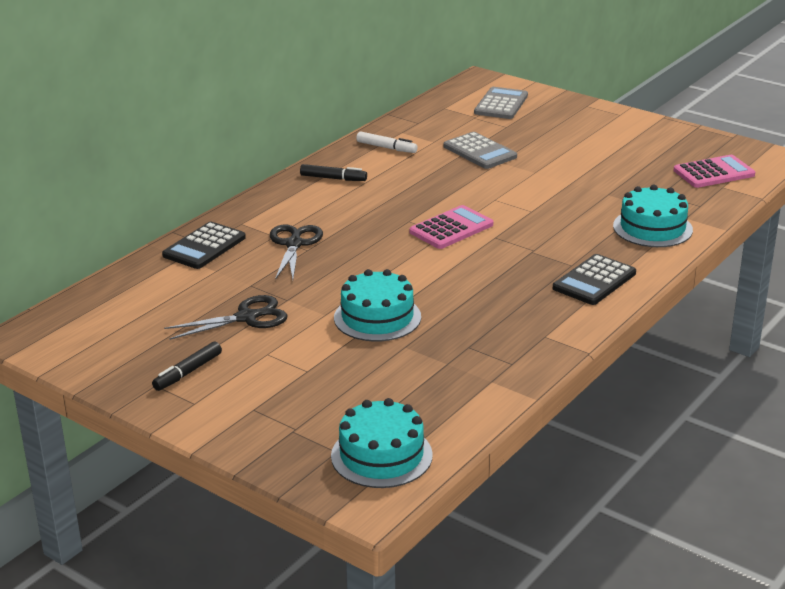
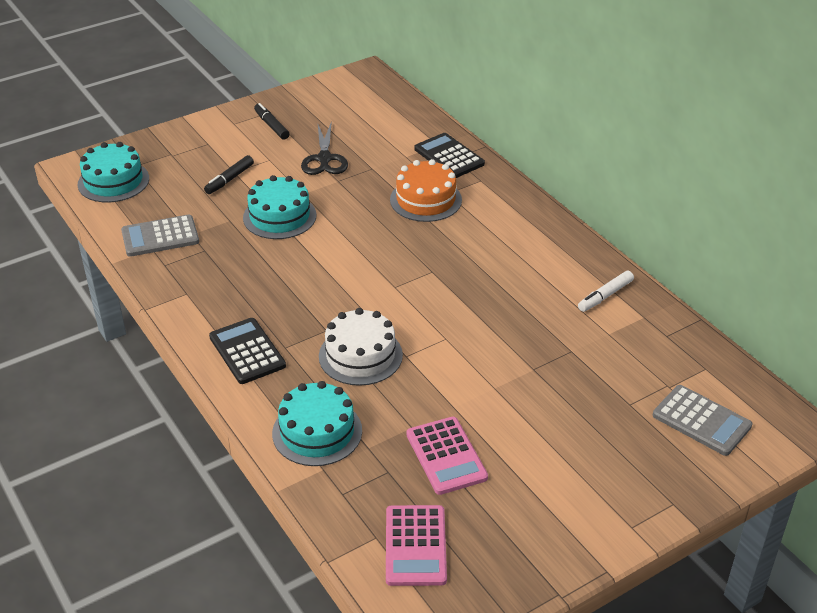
camera: 110 degrees right, 10 degrees up
(294, 244) = (425, 200): black scissors -> orange cake
(333, 178) = (546, 246): black marker -> black marker (229, 179)
(451, 228) = (401, 293): pink calculator -> pink calculator (446, 456)
(479, 152) = (566, 361): grey calculator -> grey calculator (160, 237)
(549, 229) = (360, 355): none -> white cake

